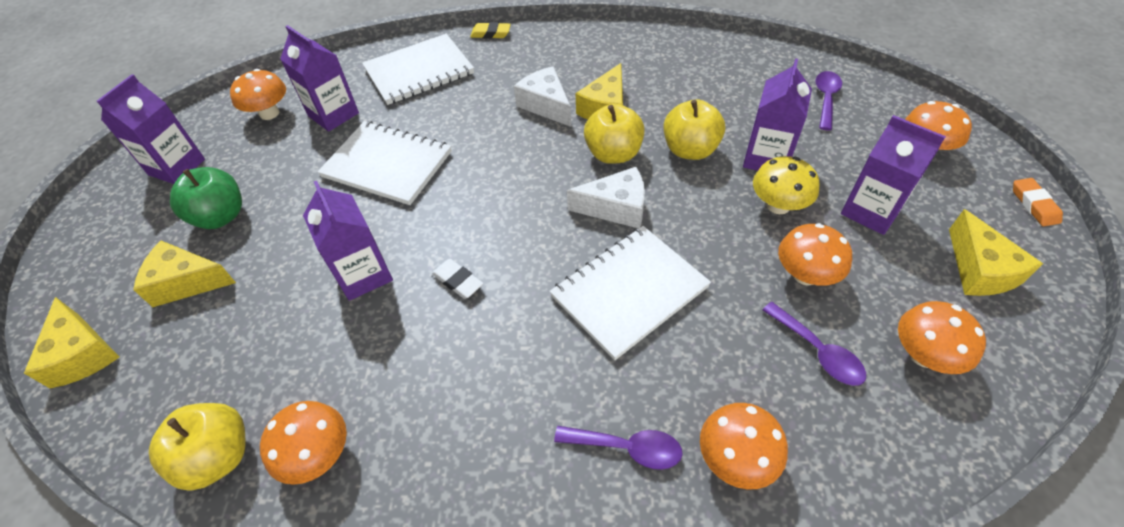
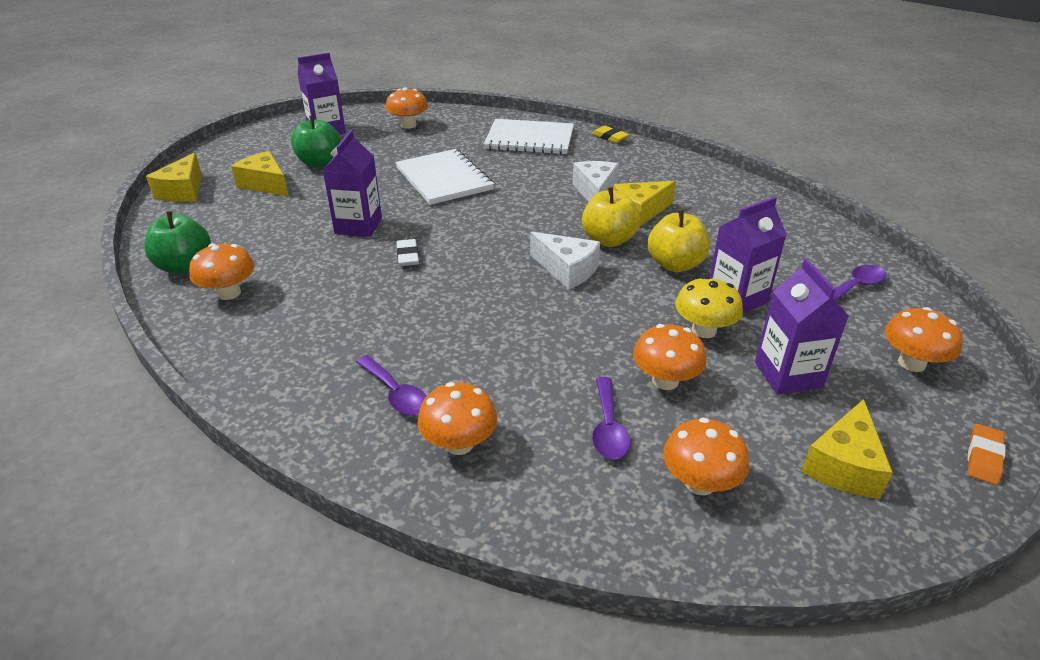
camera: 35 degrees right, 15 degrees down
(218, 457) = (185, 266): yellow apple -> green apple
(333, 114) = (445, 140): purple carton -> none
(629, 291) = (511, 318): white notebook -> none

